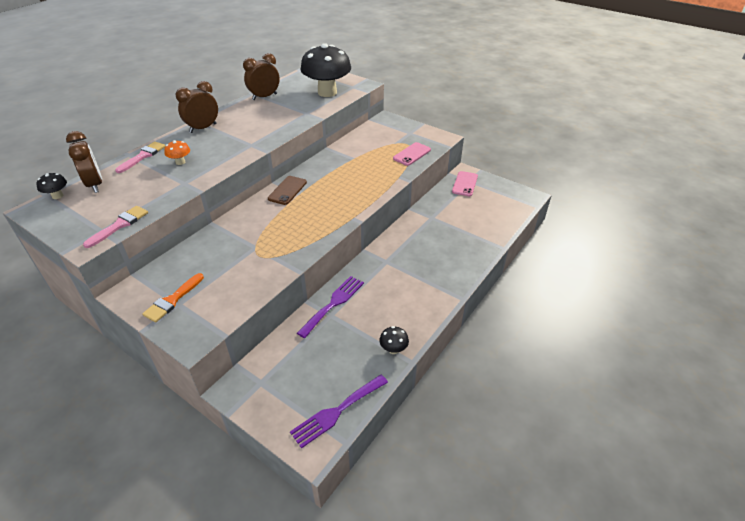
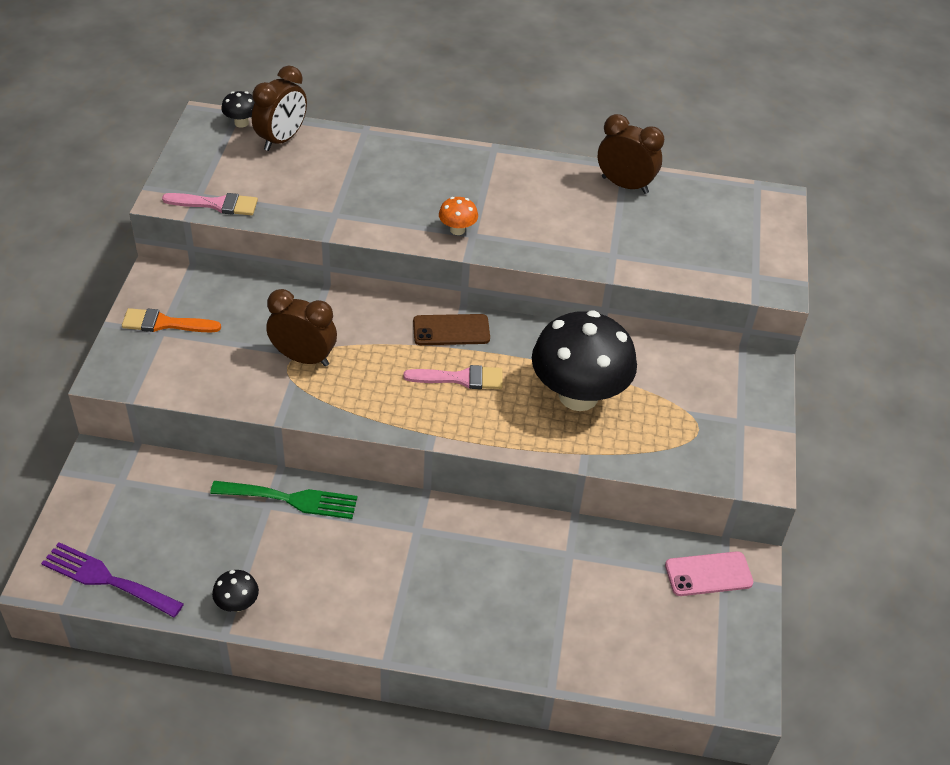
camera: 60 degrees right, 5 degrees up
(143, 156) = (369, 146): pink brush -> pink brush (460, 378)
(180, 162) = (379, 186): orange mushroom -> orange mushroom (457, 230)
(203, 128) = (480, 165): brown clock -> brown clock (303, 358)
(327, 92) = (704, 252): black mushroom -> black mushroom (578, 396)
(333, 303) = (291, 499): purple fork -> green fork
(412, 154) = (668, 448): pink phone -> none

